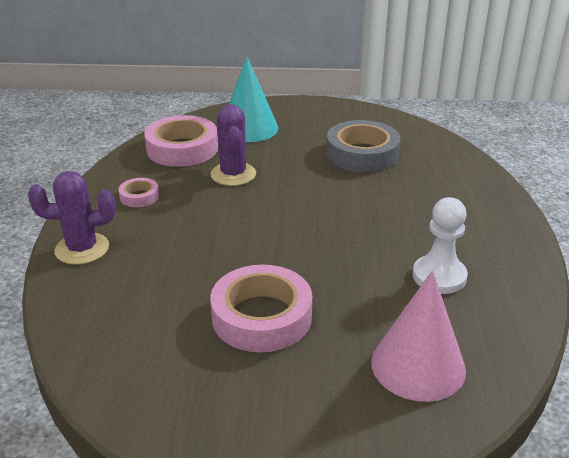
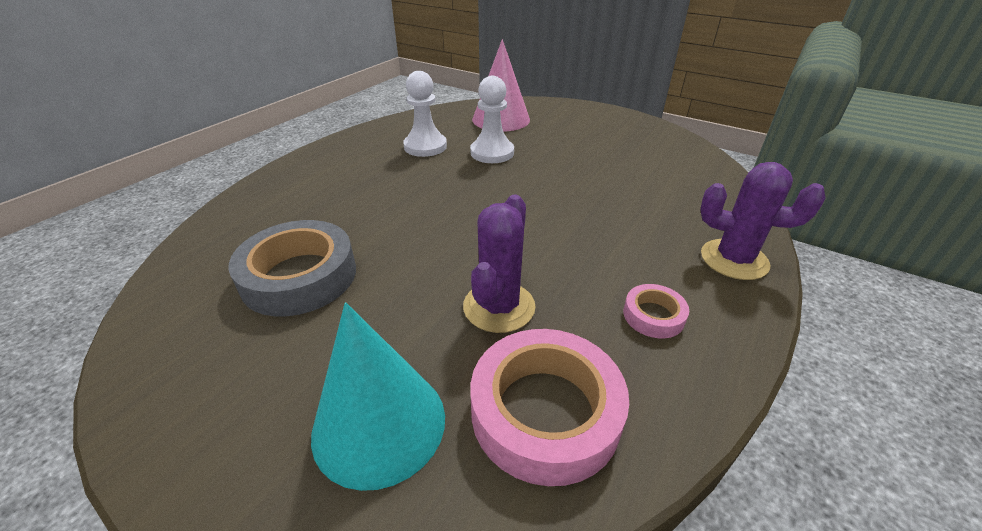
camera: 150 degrees left, 5 degrees up
(261, 316) = (575, 160): pink tape -> none
(361, 293) = (492, 153): none -> white pawn

